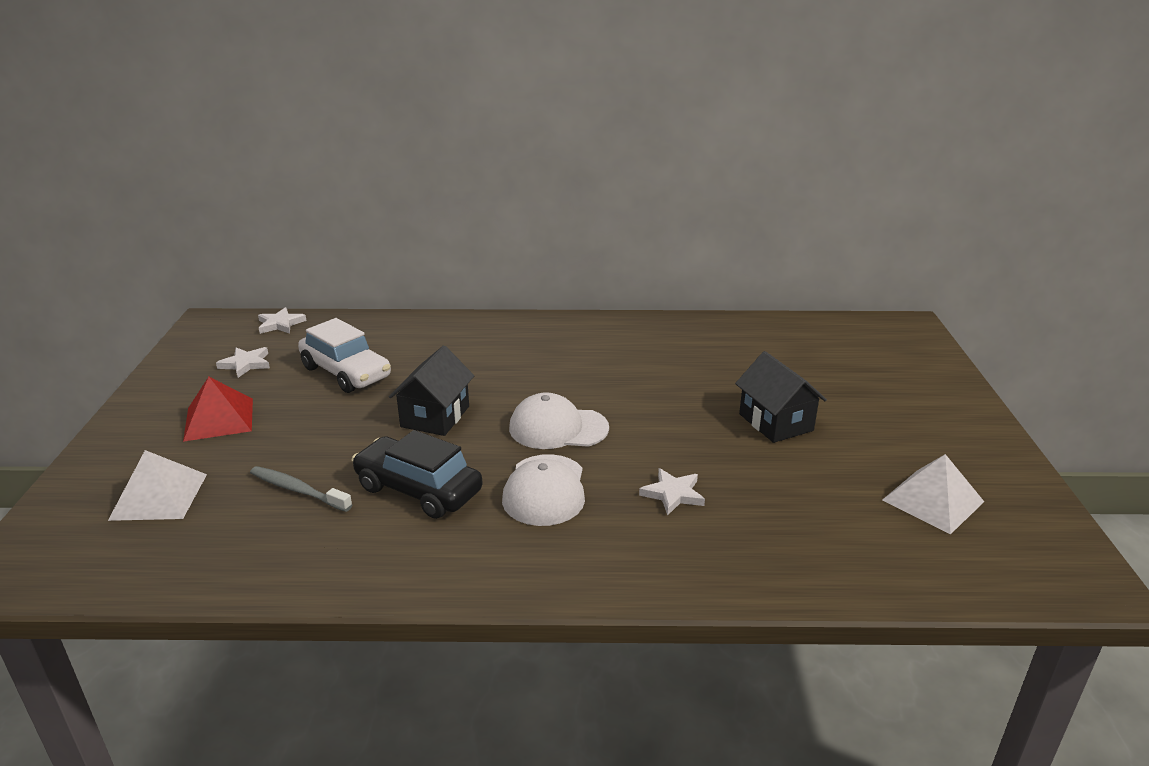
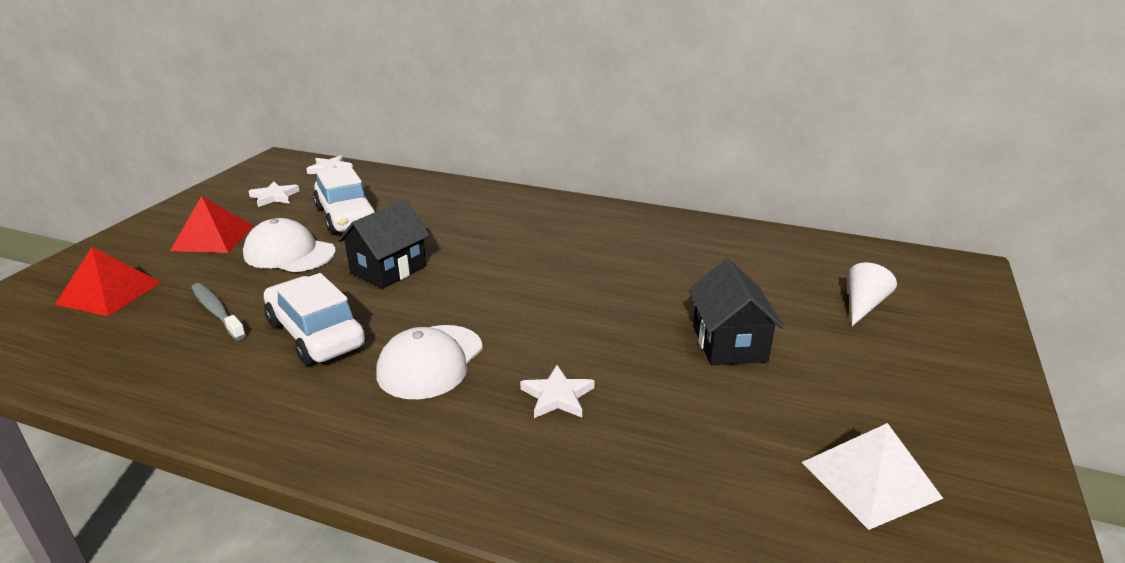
camera: 20 degrees right, 0 degrees up
(159, 496) = (109, 293): white pyramid -> red pyramid
(418, 490) = (315, 334): black car -> white car
(558, 428) = (492, 303): white cap -> white cap (289, 253)
(854, 370) = (863, 305): none -> white cone

